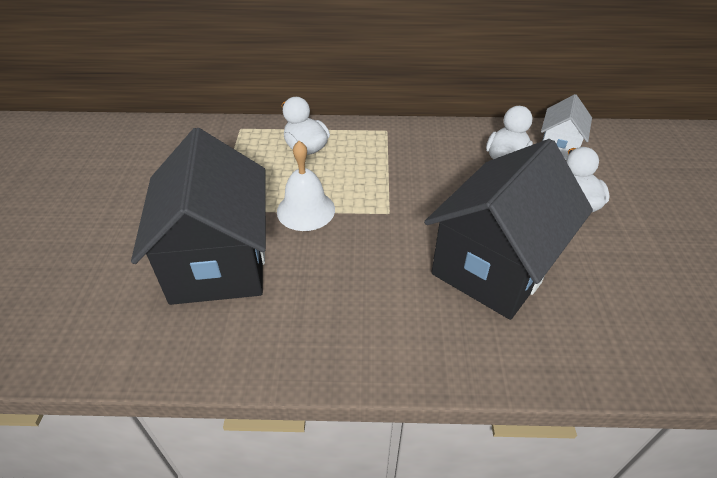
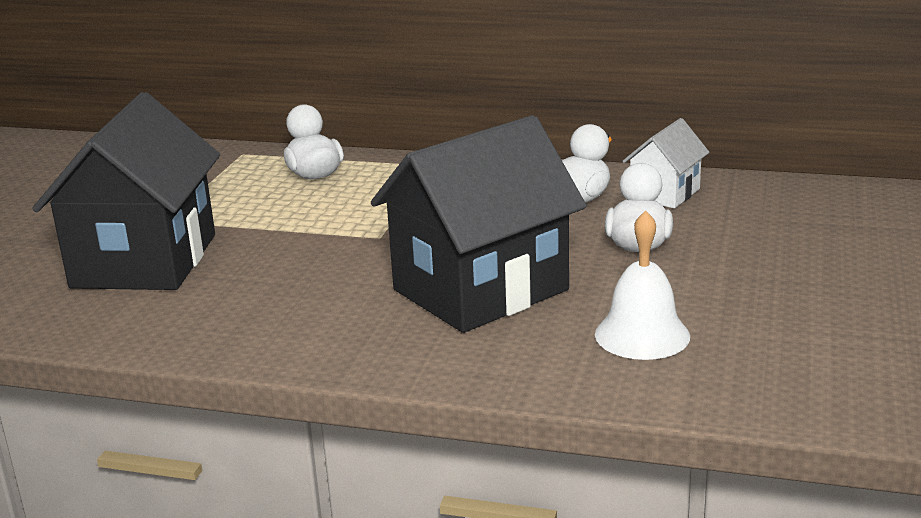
camera: 15 degrees right, 20 degrees down
(306, 210) = (276, 227): white bell -> white bell (642, 335)

